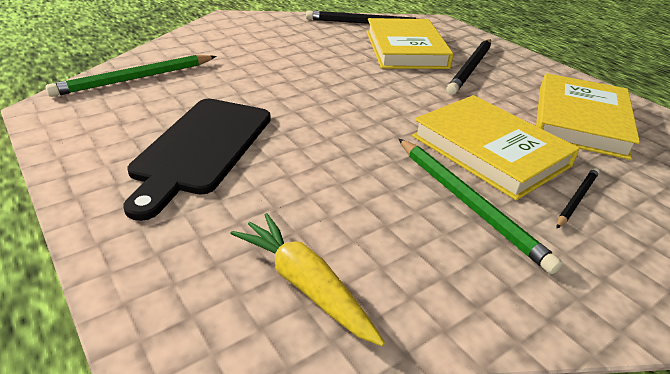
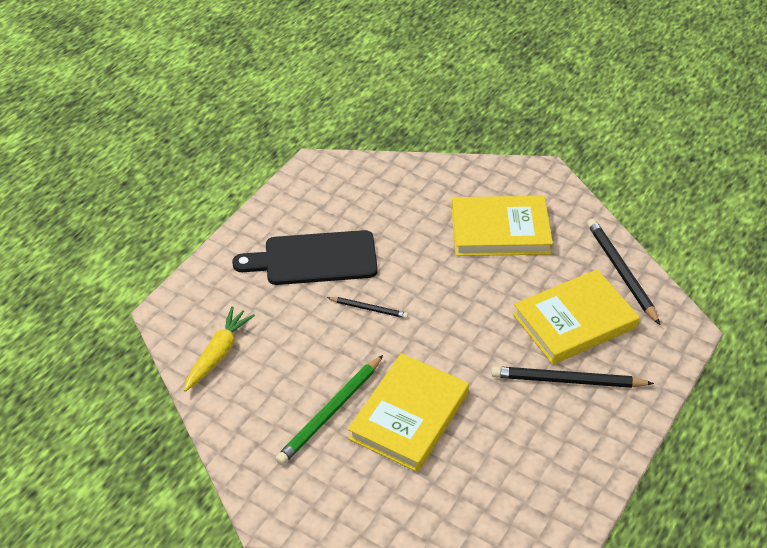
camera: 70 degrees right, 10 degrees up
(135, 79) = (381, 181): green pencil -> none
(576, 199) = (370, 476): black pencil -> black pencil (369, 308)
(580, 120) = (507, 477): yellow book -> yellow book (500, 230)

